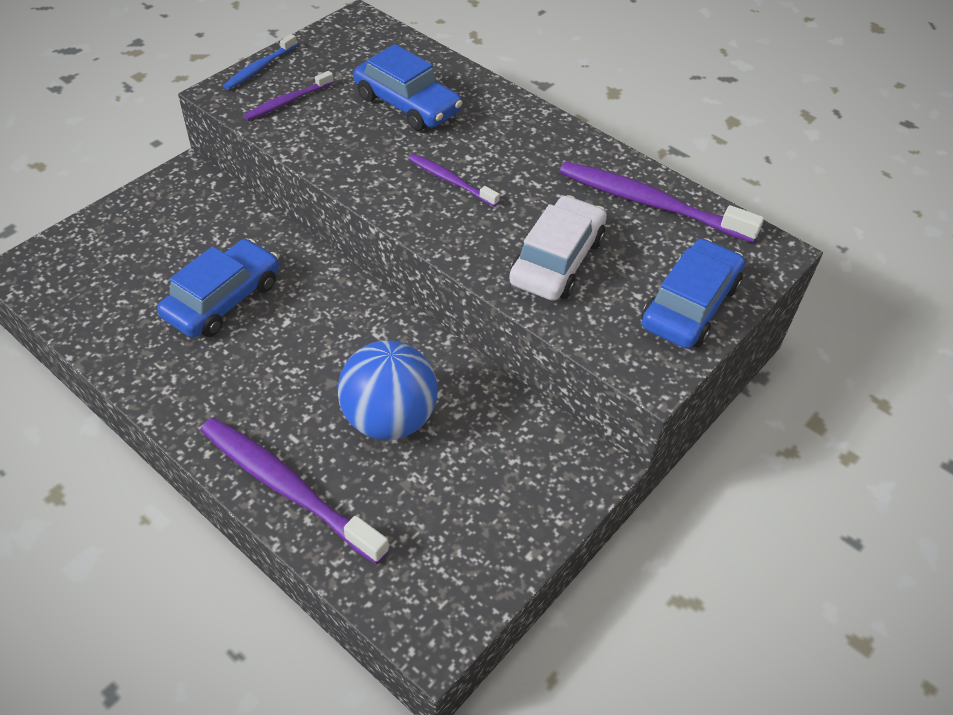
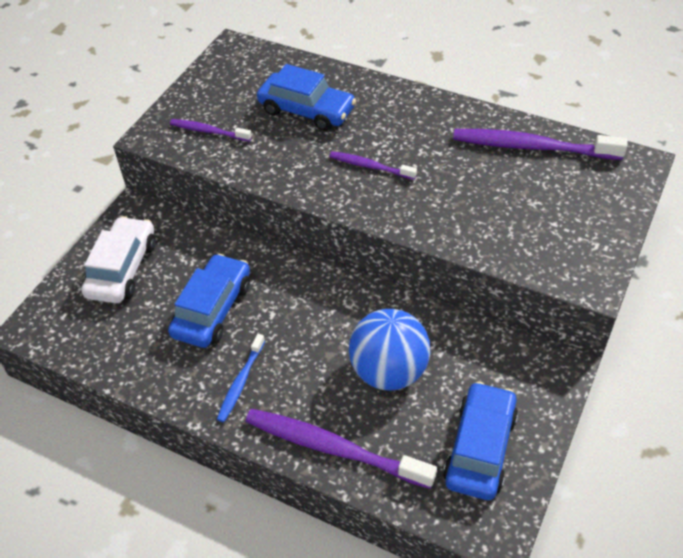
camera: 10 degrees left, 0 degrees up
(259, 68) = (171, 107): blue toothbrush -> blue toothbrush (241, 382)
(287, 102) = (208, 131): purple toothbrush -> purple toothbrush turned 75 degrees clockwise
(557, 260) = (481, 211): white car -> white car (122, 269)
(690, 305) = (596, 222): blue car -> blue car (480, 448)

